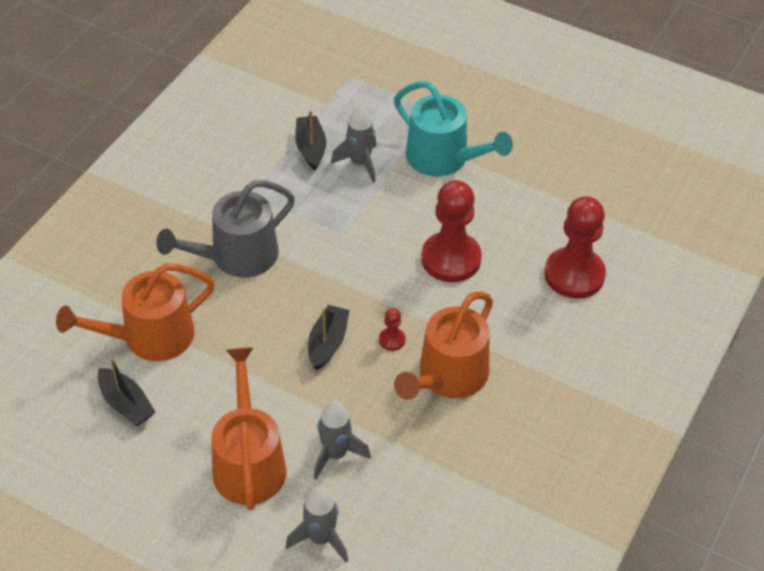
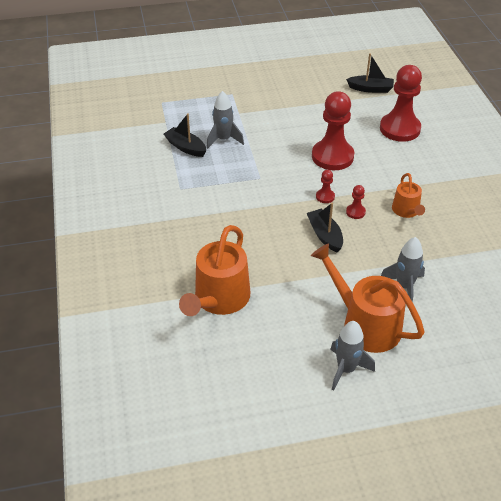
camera: 40 degrees left, 5 degrees down
(126, 404) = (253, 345): black boat -> black boat (370, 89)
(237, 256) = (215, 224): grey watering can -> none
(321, 538) = (455, 334): grey rocket -> grey rocket (346, 369)
(382, 300) = (325, 197): none -> red pawn
(443, 158) = (265, 113): turquoise watering can -> none
(448, 376) = (406, 211): orange watering can -> orange watering can, size x0.55

